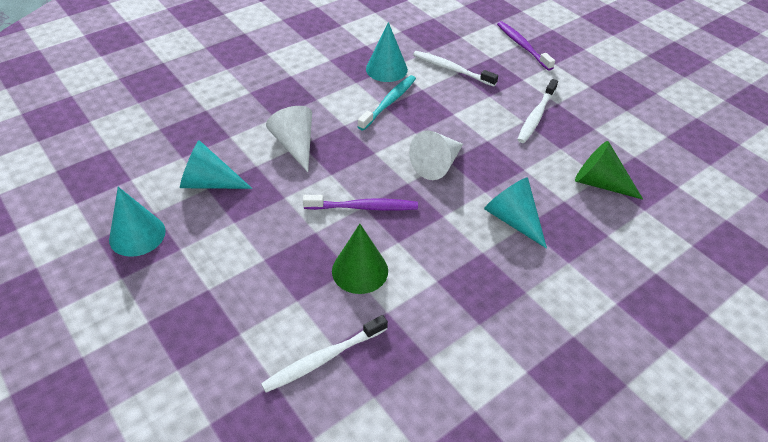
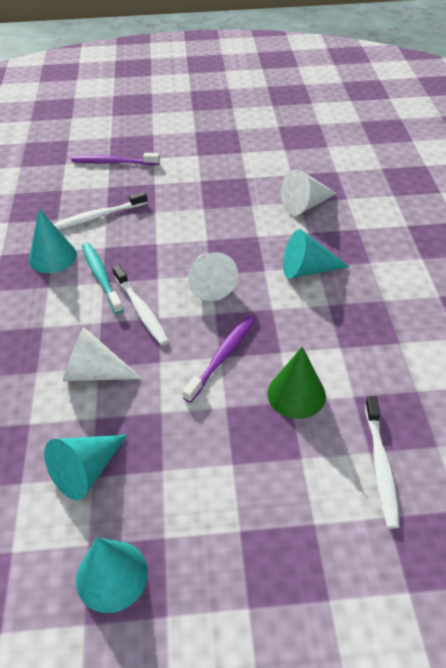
camera: 55 degrees left, 0 degrees up
(536, 116) = (205, 199): white toothbrush -> white toothbrush (141, 310)
(600, 183) = (305, 205): green cone -> white cone

